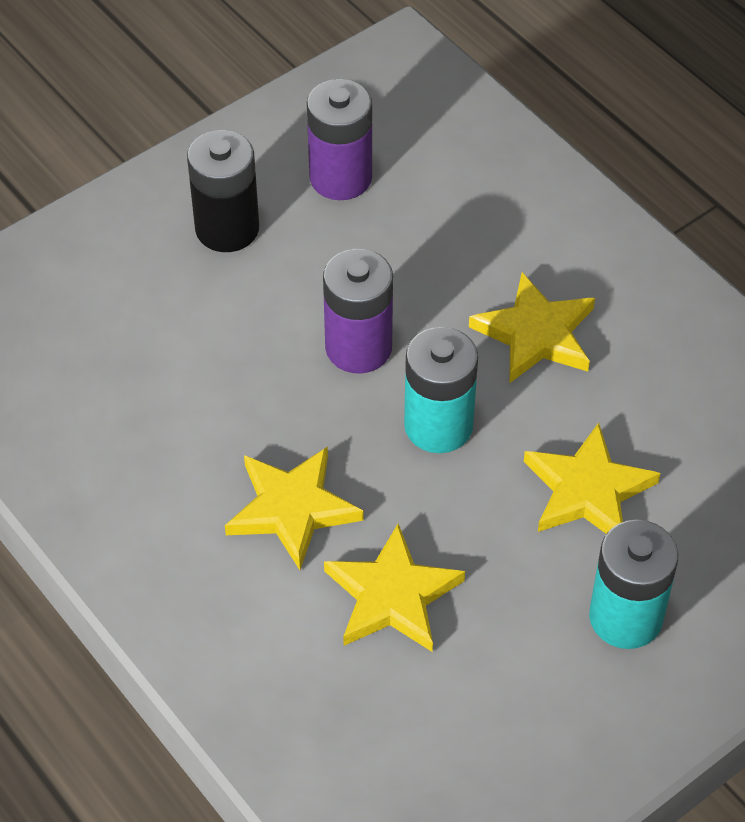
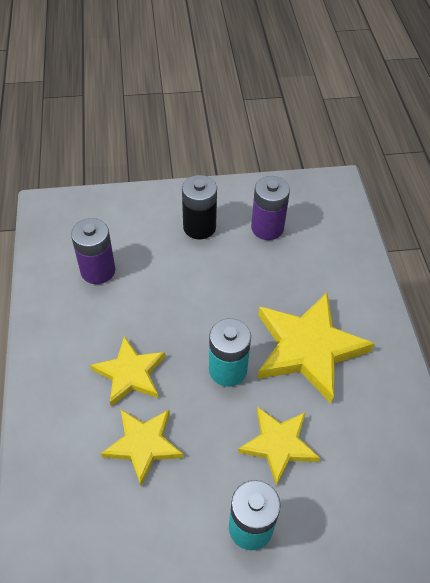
camera: 30 degrees right, 0 degrees up
(358, 347) = (218, 311): purple battery -> purple battery (98, 270)
(536, 334) = (308, 348): yellow star -> yellow star, size x1.64

